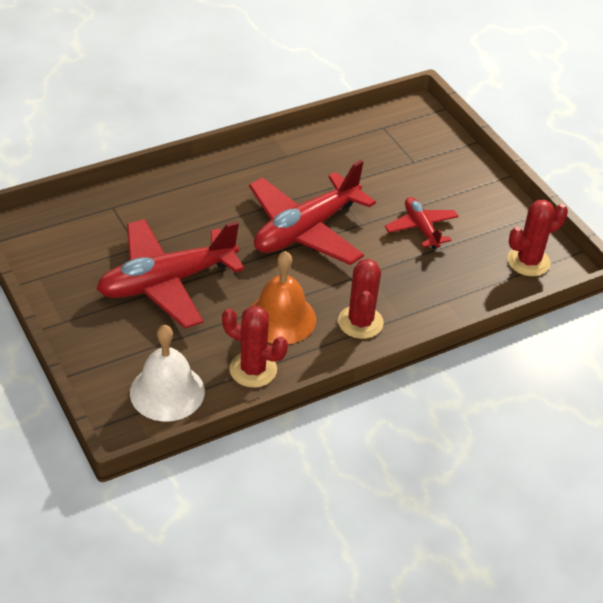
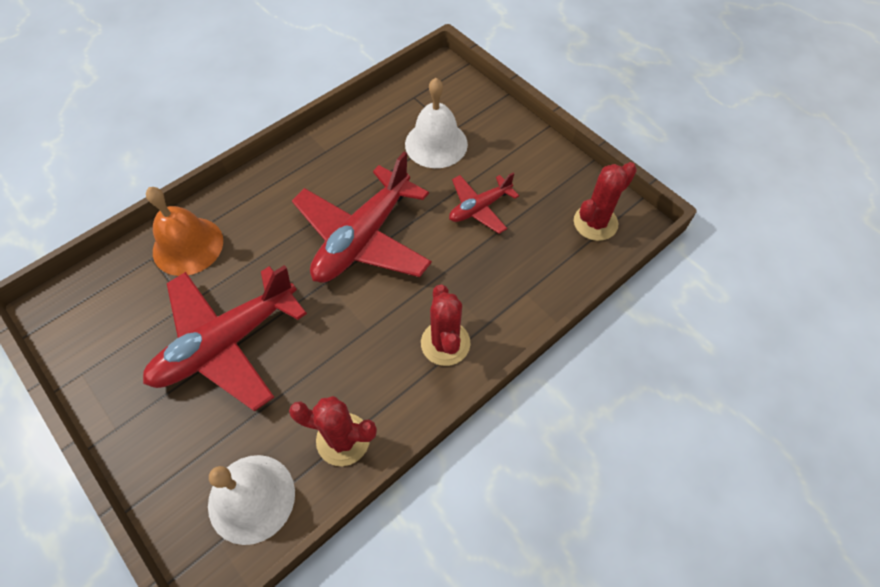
camera: 10 degrees left, 15 degrees up
(281, 318) = (360, 359): orange bell -> orange bell (188, 246)
(394, 169) = (436, 144): none -> white bell
(421, 228) = (479, 208): red plane -> red plane turned 90 degrees counterclockwise

